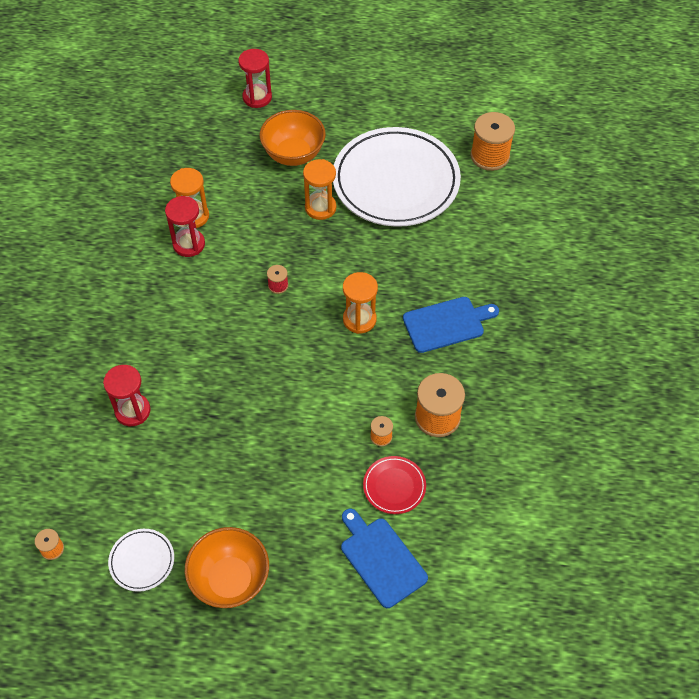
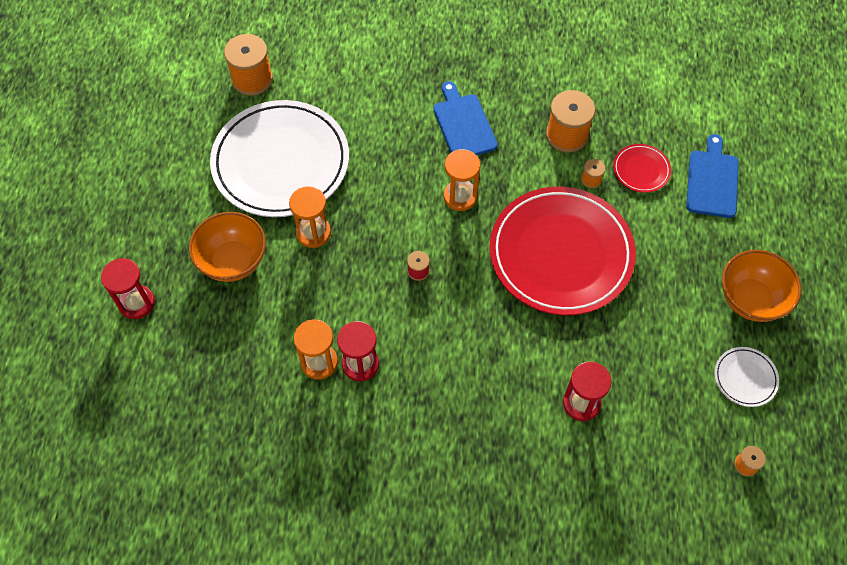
camera: 90 degrees left, 5 degrees up
(292, 403) = (561, 254): none -> red plate
(381, 559) = (712, 181): blue cutting board -> blue cutting board turned 135 degrees clockwise

